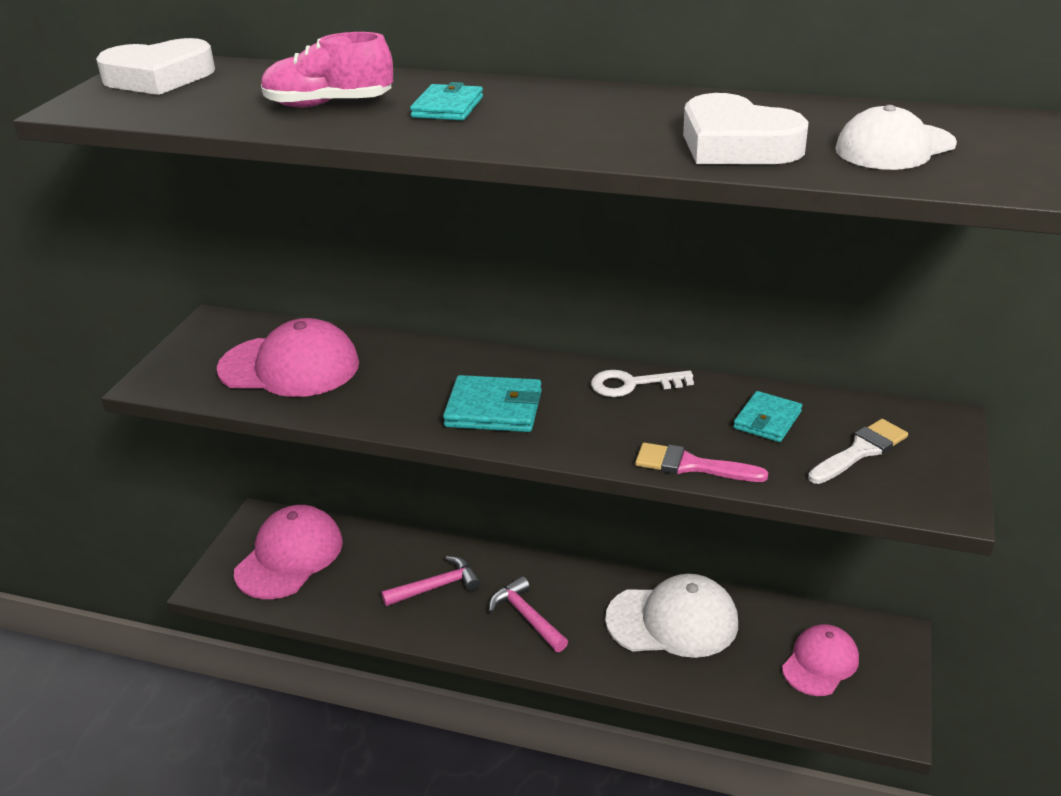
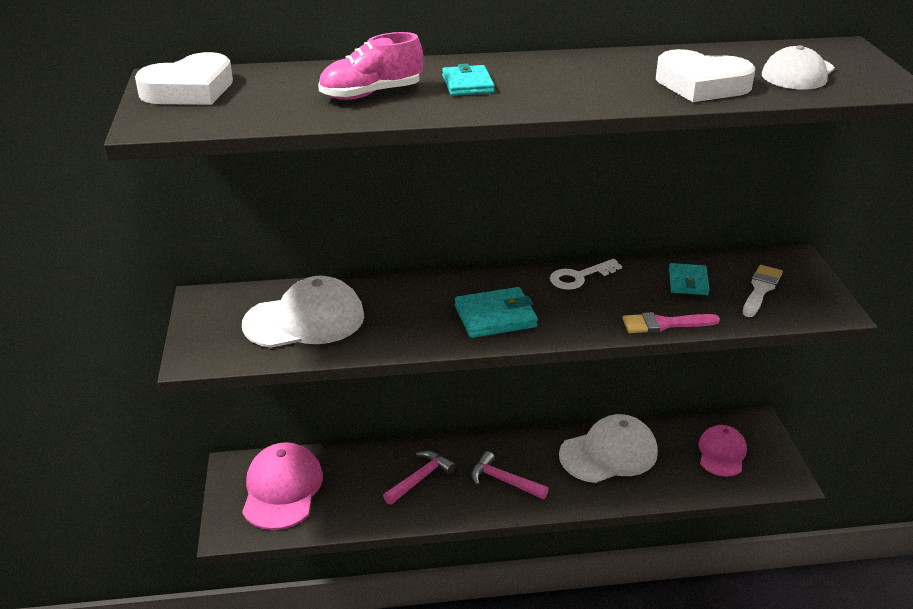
camera: 25 degrees left, 0 degrees up
(290, 367) = (305, 320): pink cap -> white cap

